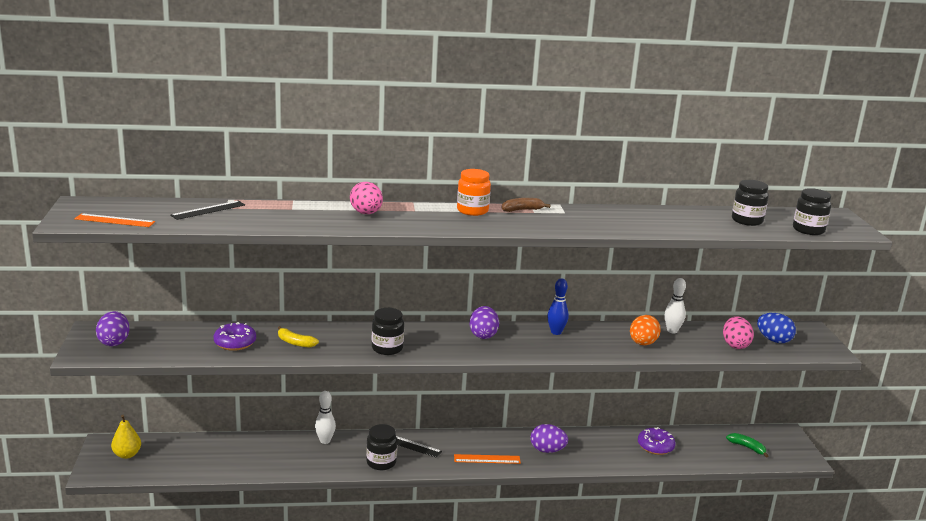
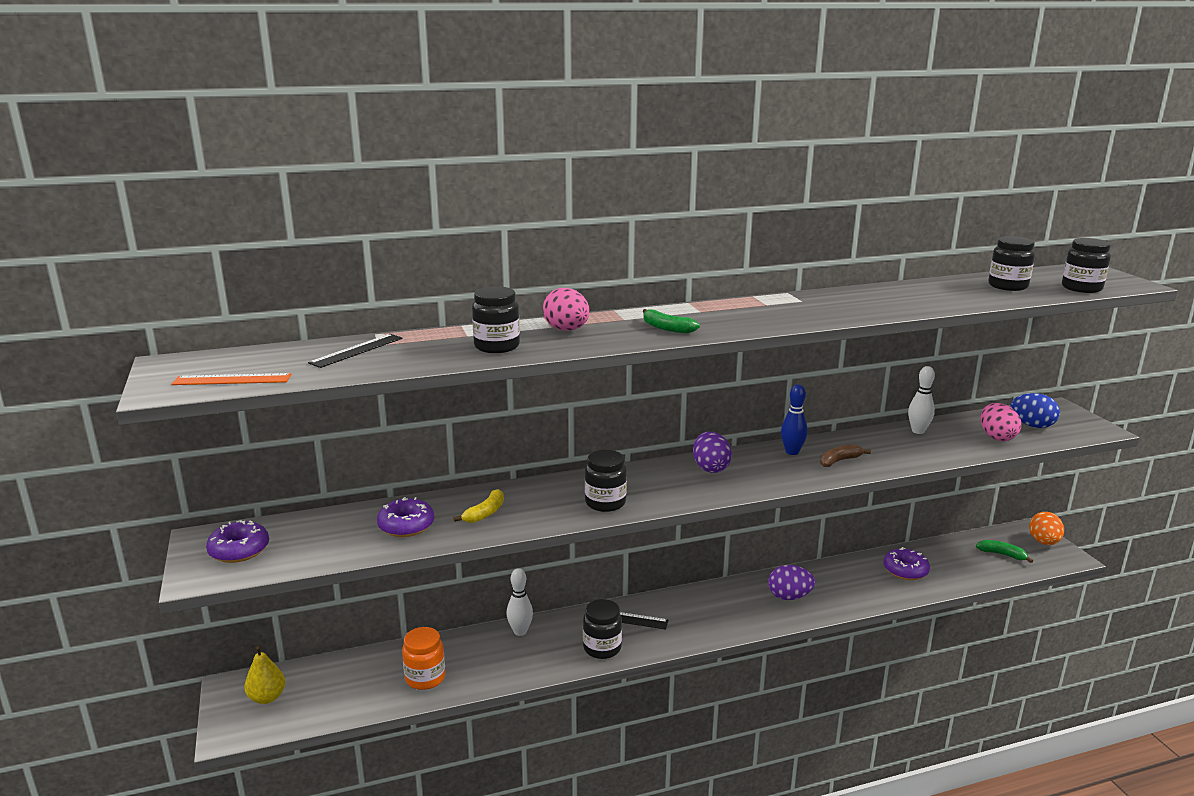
camera: 10 degrees left, 0 degrees up
(114, 342) = (239, 550): purple egg -> purple donut
(295, 343) = (485, 513): yellow banana -> yellow banana turned 75 degrees counterclockwise
(307, 219) = (497, 346): none -> black jar
(441, 221) = (667, 328): none -> green banana
(472, 211) = (693, 311): orange jar -> orange jar (425, 678)
(487, 459) = (726, 620): orange ruler -> none
(522, 210) = (750, 304): brown banana -> brown banana (839, 461)
(642, 343) = (897, 451): orange egg -> orange egg (1043, 542)

